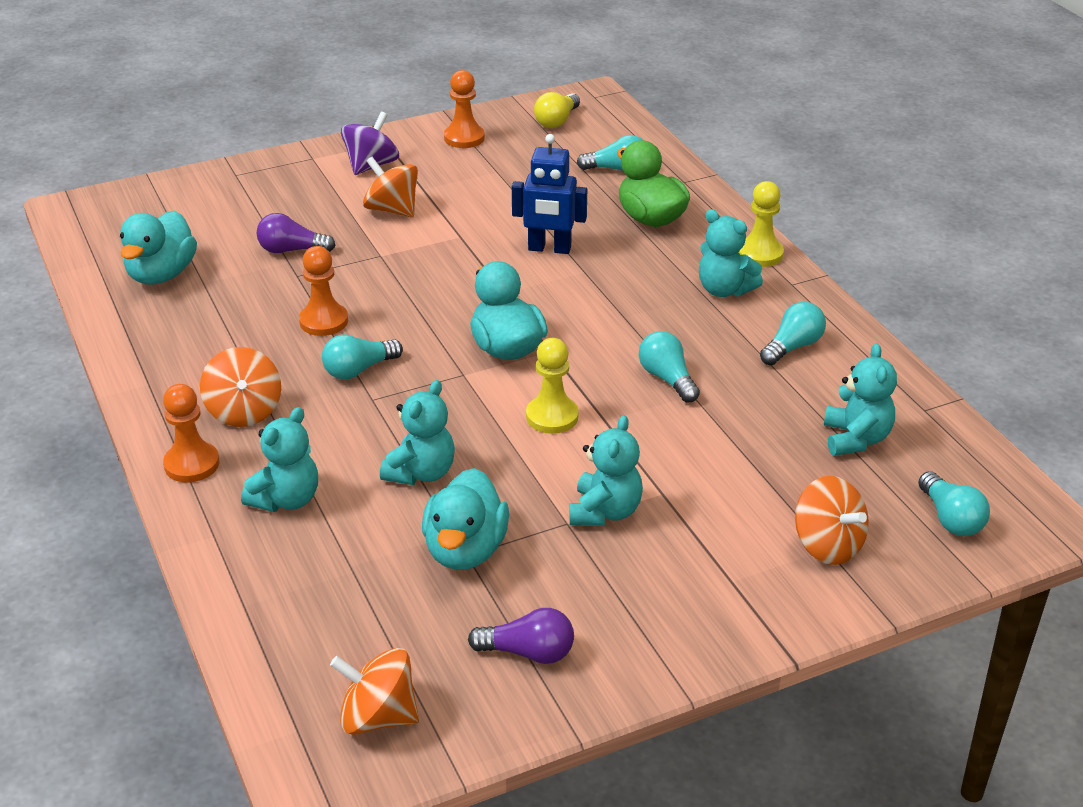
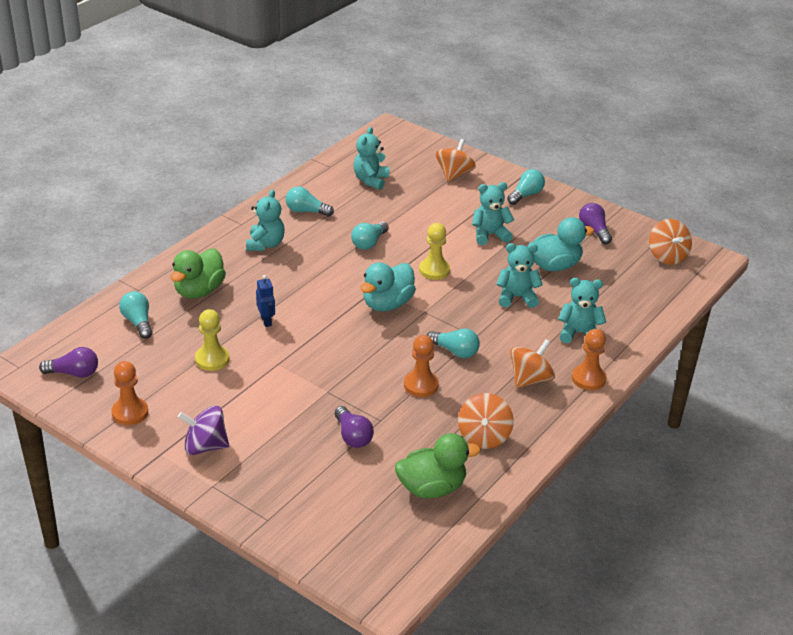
camera: 120 degrees left, 0 degrees up
(161, 274) = (432, 488): turquoise duck -> green duck
(392, 210) = (264, 409): orange spinning top -> orange spinning top (484, 436)
(549, 249) = (266, 321): blue robot -> blue robot, size x0.61
(557, 121) = (74, 373): yellow light bulb -> purple light bulb
(760, 254) = (215, 241): yellow pawn -> yellow pawn (212, 359)
(856, 439) = (371, 180): turquoise teddy bear -> turquoise teddy bear turned 45 degrees counterclockwise
(950, 519) = (407, 149): turquoise light bulb -> turquoise light bulb (526, 195)

